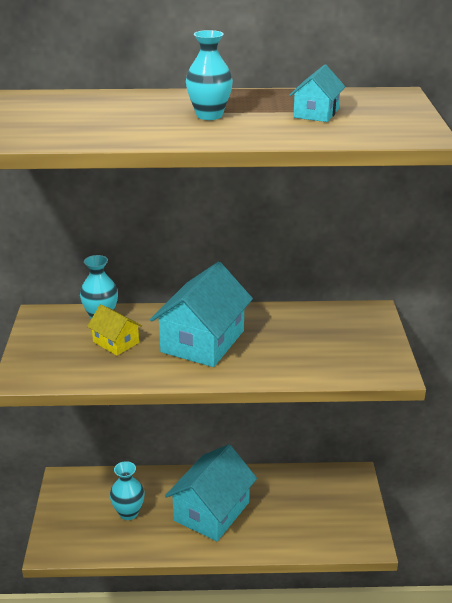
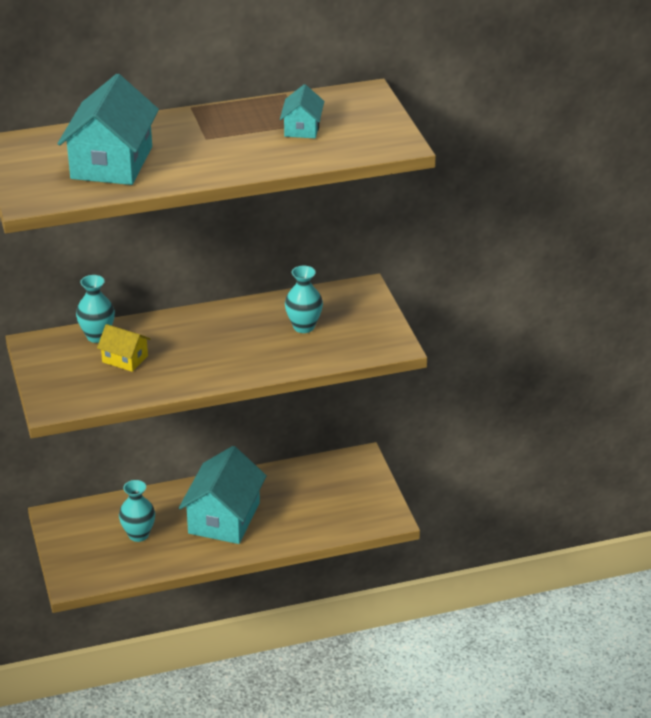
camera: 15 degrees left, 5 degrees up
(203, 341) = (209, 344): turquoise house -> turquoise house (112, 162)
(209, 115) = (209, 143): turquoise vase -> turquoise vase (304, 327)

